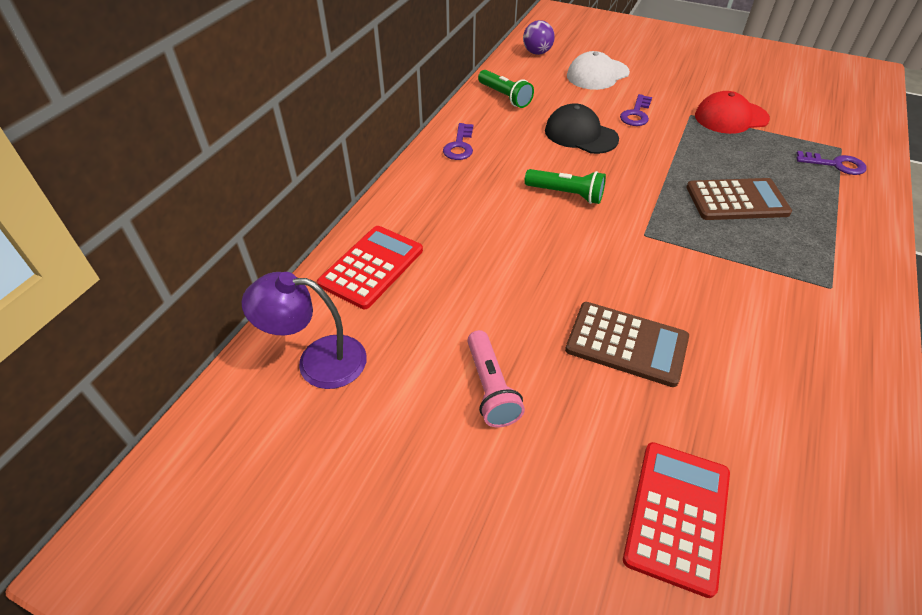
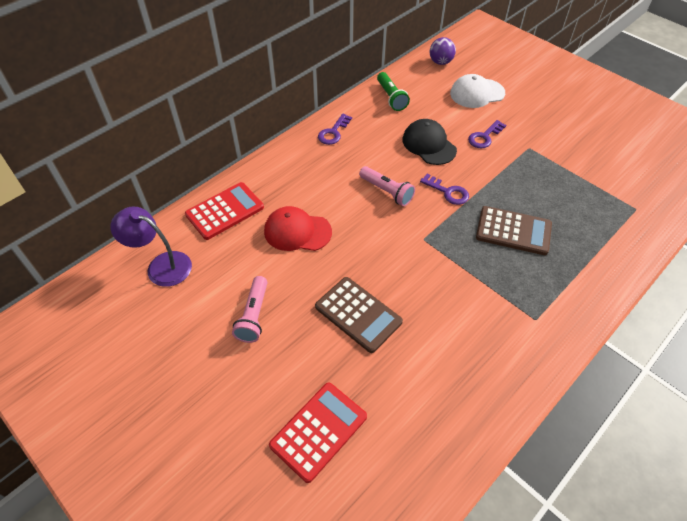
camera: 20 degrees right, 5 degrees up
(566, 194) = (387, 192): green flashlight -> pink flashlight
(731, 117) = (561, 158): red cap -> red cap (297, 231)
(836, 165) = (619, 222): purple key -> purple key (448, 192)

